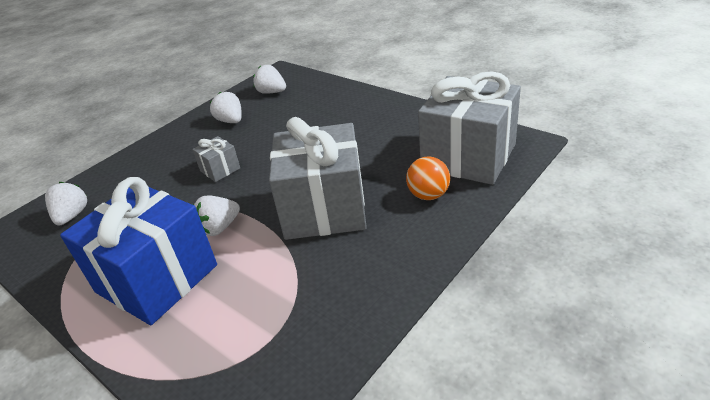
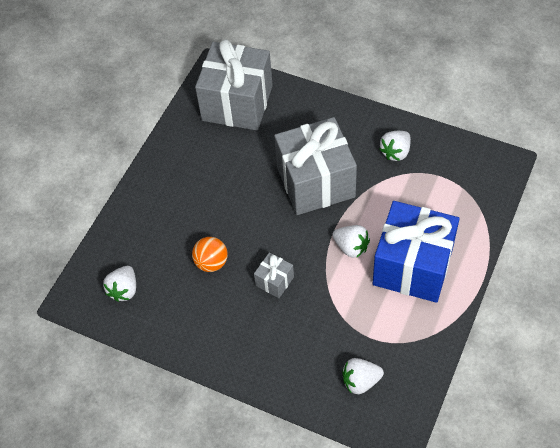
camera: 105 degrees left, 20 degrees up
(231, 121) = (187, 308): white strawberry -> white strawberry (395, 152)
(428, 195) = (289, 121): orange ball -> orange ball (211, 262)

